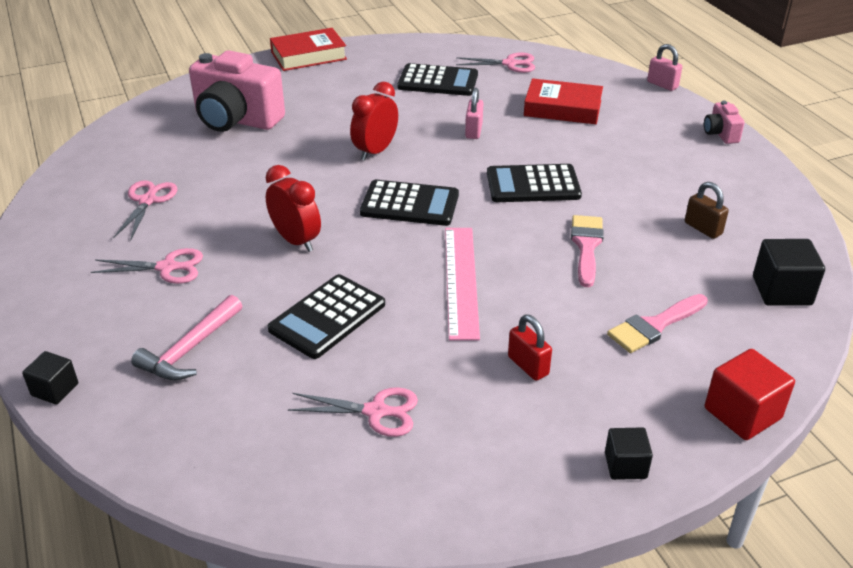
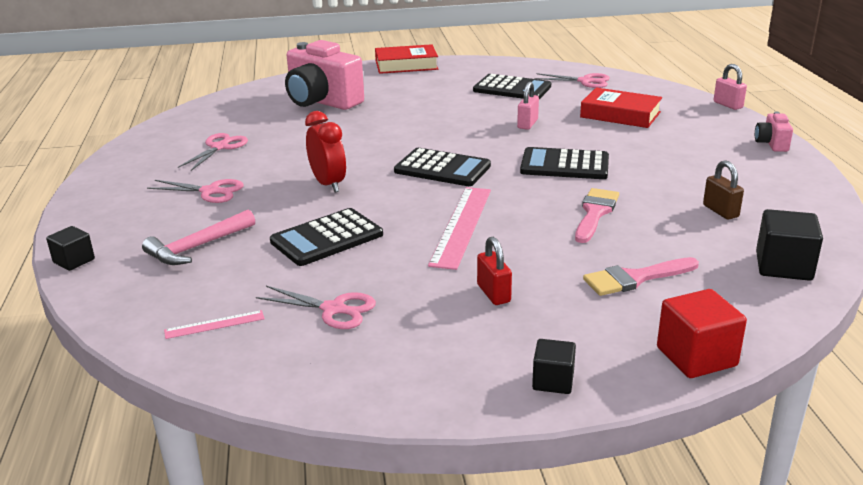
camera: 15 degrees right, 10 degrees down
(258, 452) = (214, 324): none -> pink ruler
(375, 151) = (430, 131): red clock -> none

